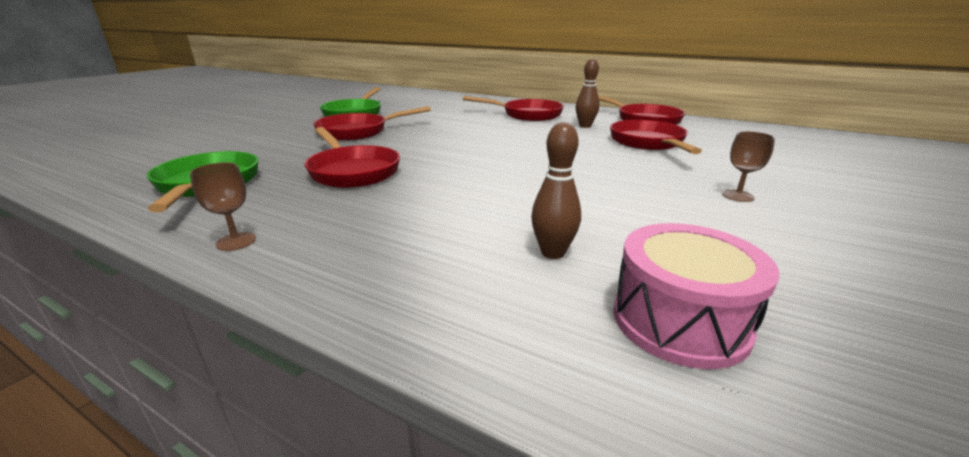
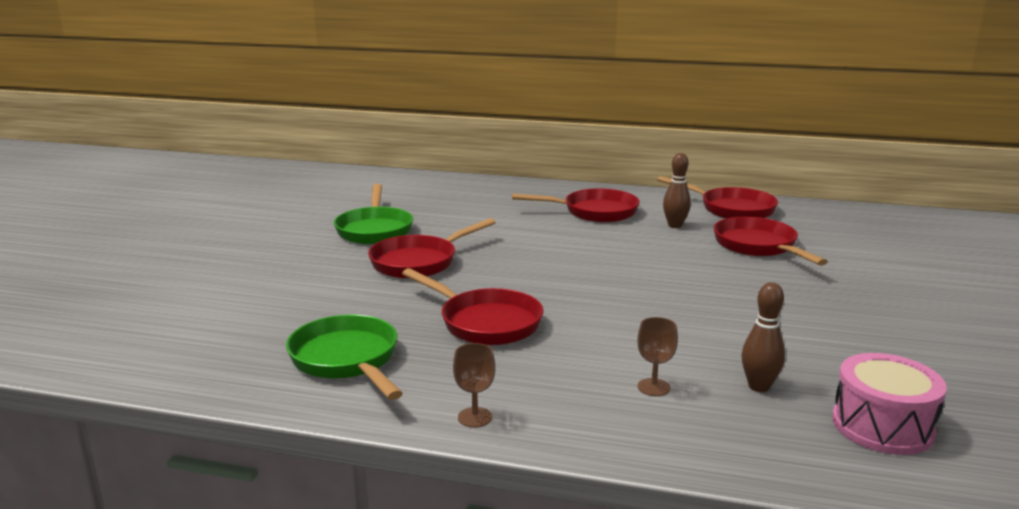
camera: 15 degrees left, 5 degrees down
(737, 196) = (872, 307): brown goblet -> brown goblet (653, 387)

